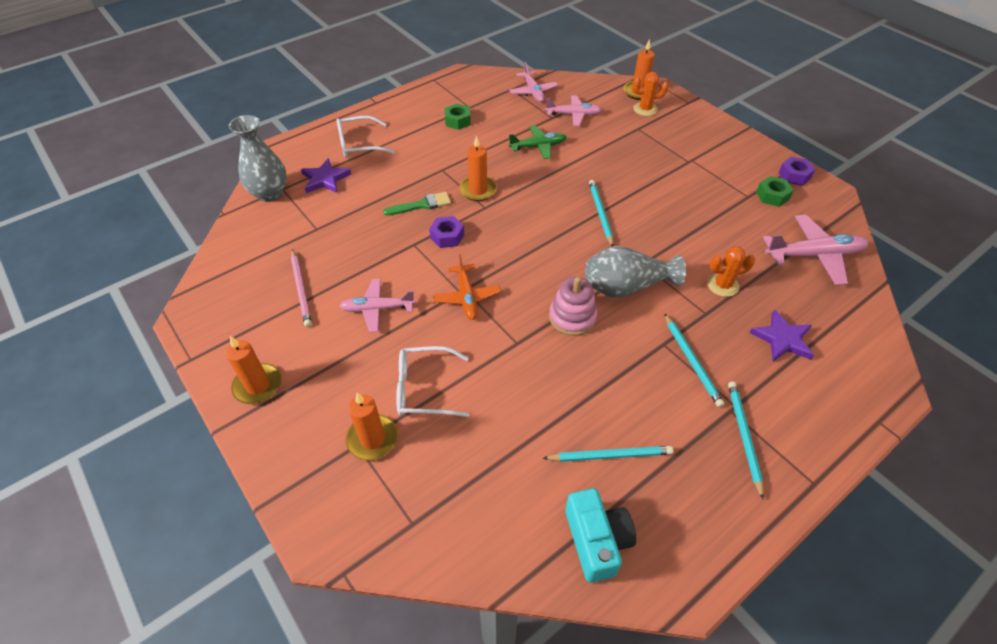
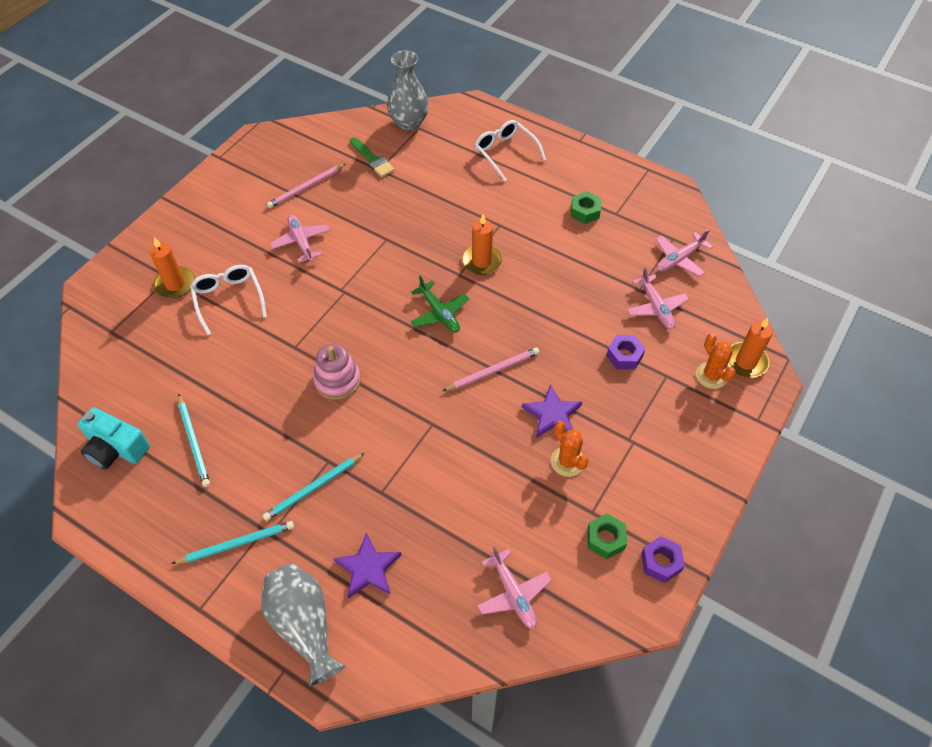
camera: 70 degrees right, 5 degrees up
(258, 385) = (205, 202): orange candle -> none
(325, 179) = (444, 149): purple star -> purple star (552, 414)
(421, 205) = (440, 227): green brush -> green brush (372, 159)
(447, 236) = (406, 259): purple nut -> purple nut (624, 356)
(467, 297) = (335, 296): orange plane -> none
(538, 146) = (578, 290): green plane -> green plane (439, 313)
(596, 540) = (116, 448): turquoise camera -> turquoise camera turned 60 degrees clockwise
(600, 213) = (492, 371): turquoise pencil -> pink pencil
(626, 287) = (393, 415): grey vase -> grey vase (304, 625)
(722, 285) = (427, 502): orange cactus -> orange cactus (567, 461)
(814, 255) = (513, 594): pink plane -> pink plane, size x0.66

